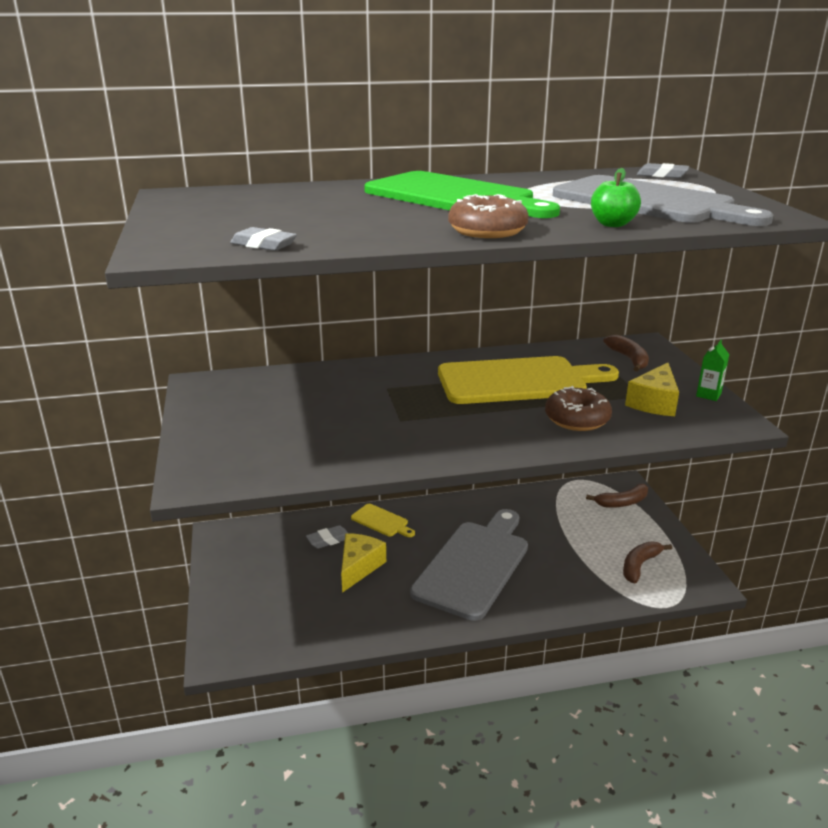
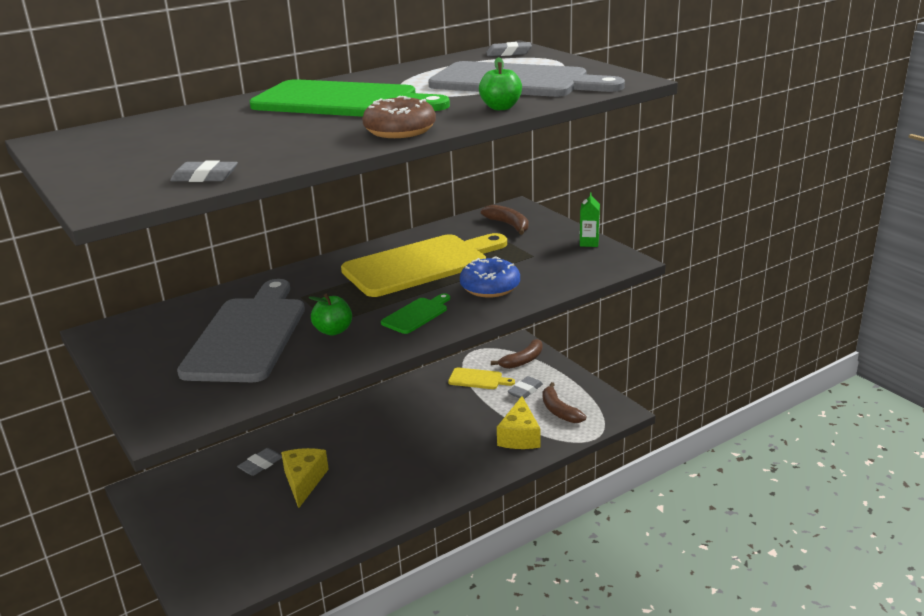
camera: 20 degrees left, 0 degrees up
(381, 521) = (306, 434): yellow cutting board -> yellow cutting board (478, 379)
(398, 428) = (333, 331): none -> green apple
(474, 565) = (414, 450): grey cutting board -> grey cutting board (248, 336)
(487, 431) = (416, 315): none -> green cutting board
(577, 419) = (490, 287): brown donut -> blue donut
(612, 534) = (525, 391): none -> grey eraser
(639, 565) = (559, 411): brown banana -> brown banana turned 45 degrees counterclockwise
(654, 402) = (548, 259): yellow cheese -> yellow cheese (519, 436)

